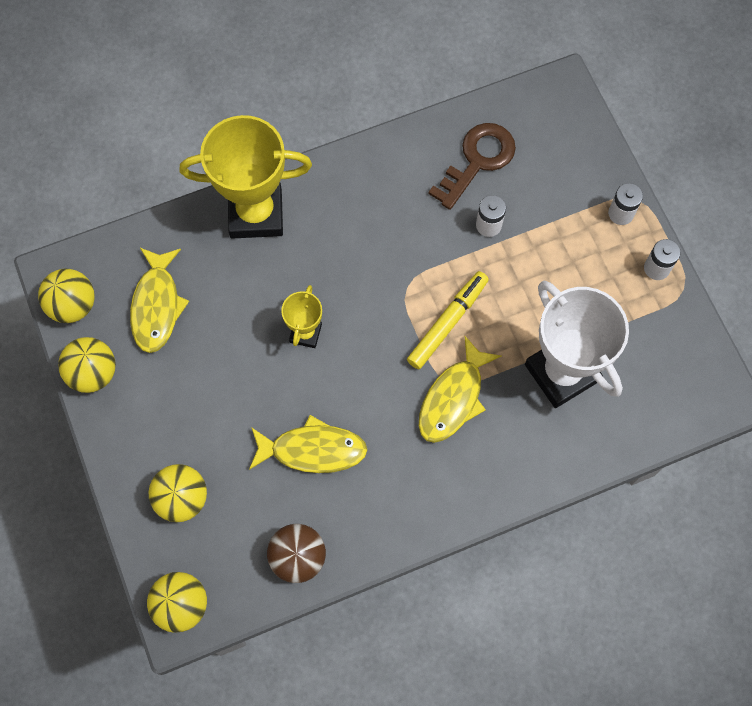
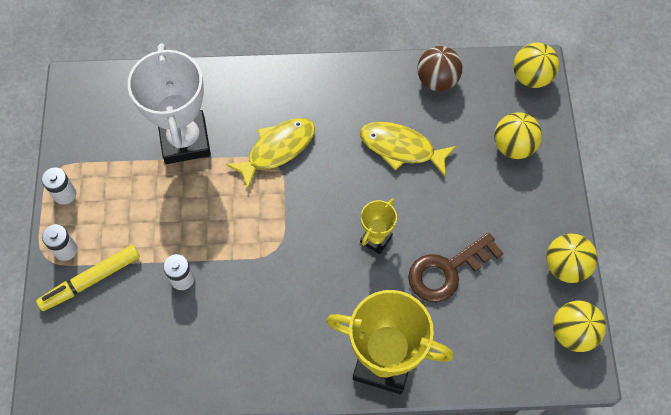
camera: 160 degrees left, 5 degrees down
(157, 306) = (497, 306): yellow fish -> none
(447, 323) = (255, 208): yellow marker -> yellow marker (91, 280)
(477, 160) = (162, 343): brown key -> brown key (447, 271)

